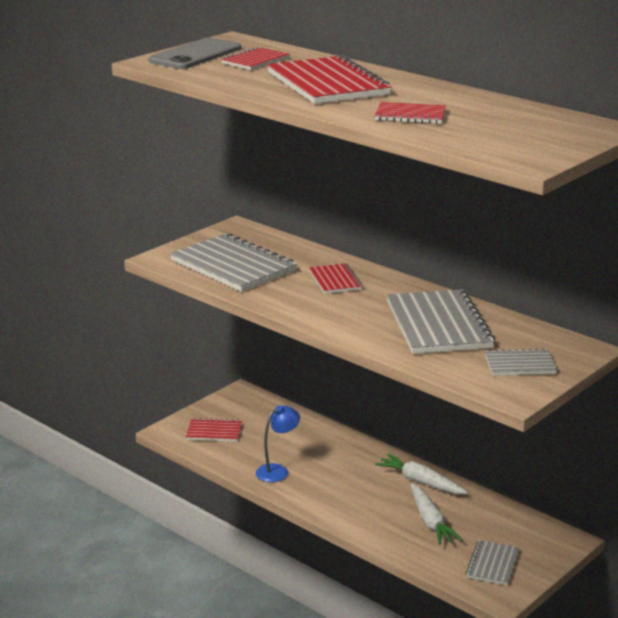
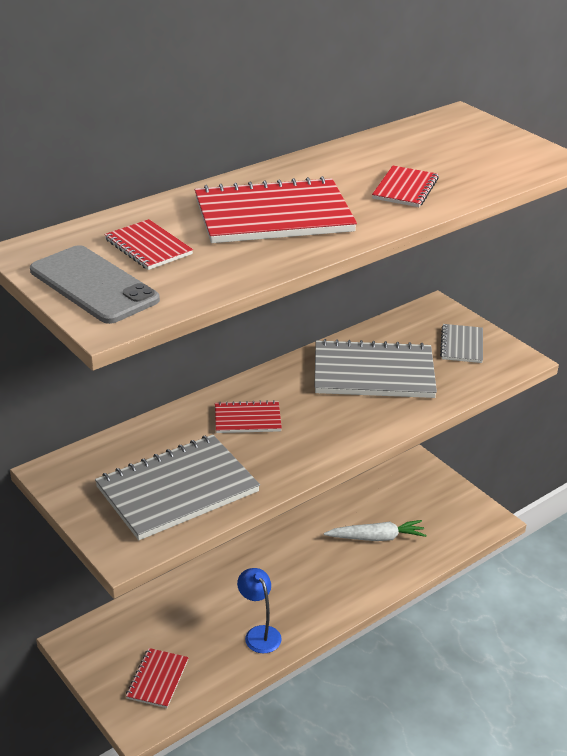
camera: 80 degrees left, 10 degrees up
(421, 482) = (308, 530): white carrot -> none
(492, 564) = (447, 513): grey notebook -> none

